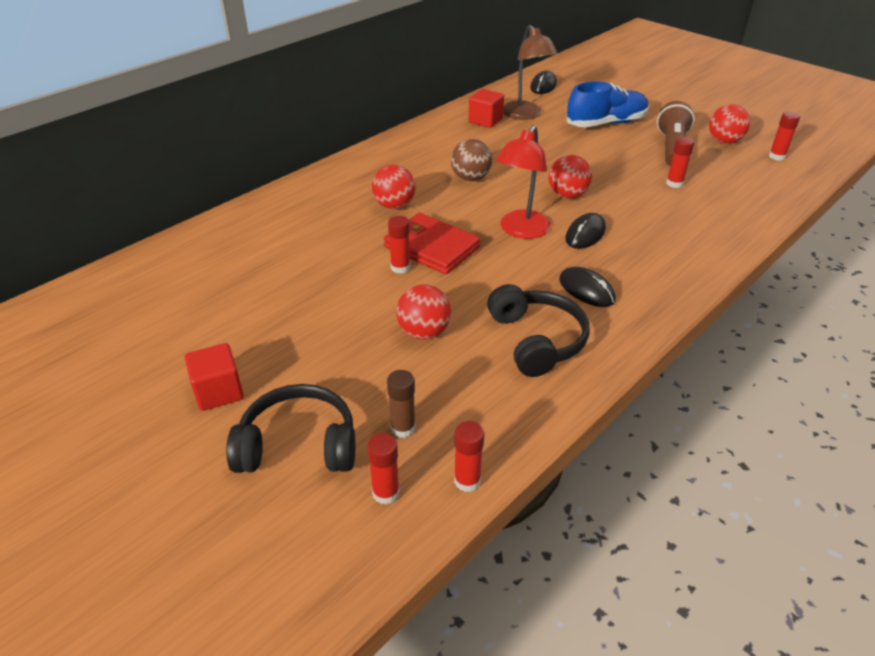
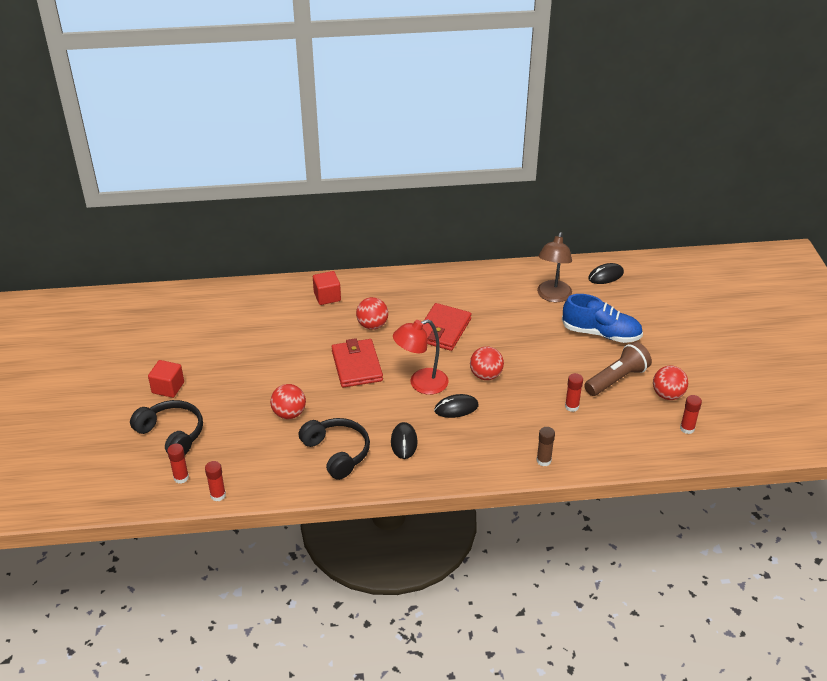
camera: 40 degrees right, 0 degrees up
(400, 267) = (324, 369): red glue stick -> none
(403, 428) = (221, 455): brown glue stick -> brown glue stick (543, 460)
(470, 178) = (443, 330): brown ball -> red wallet
(485, 120) = (517, 287): red cube -> red cube (327, 297)
(536, 340) = (337, 453): black headphones -> black headphones turned 60 degrees counterclockwise

